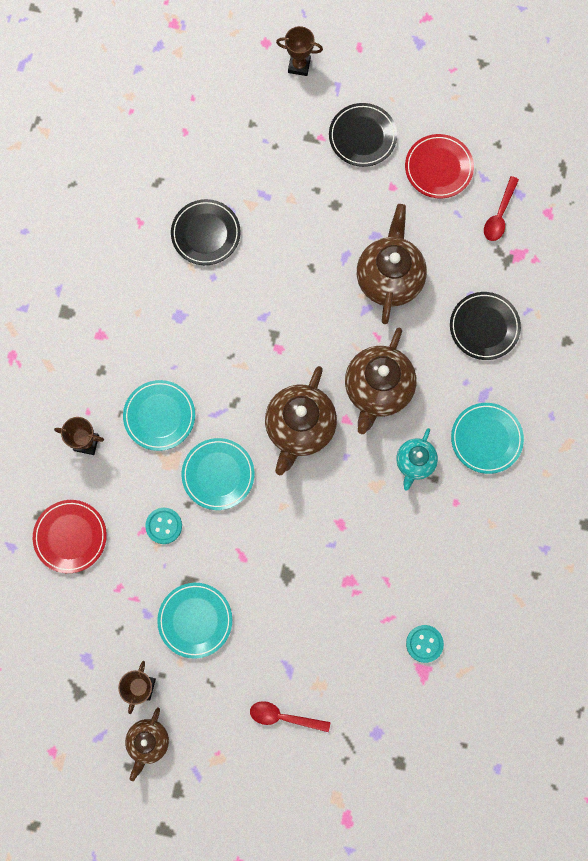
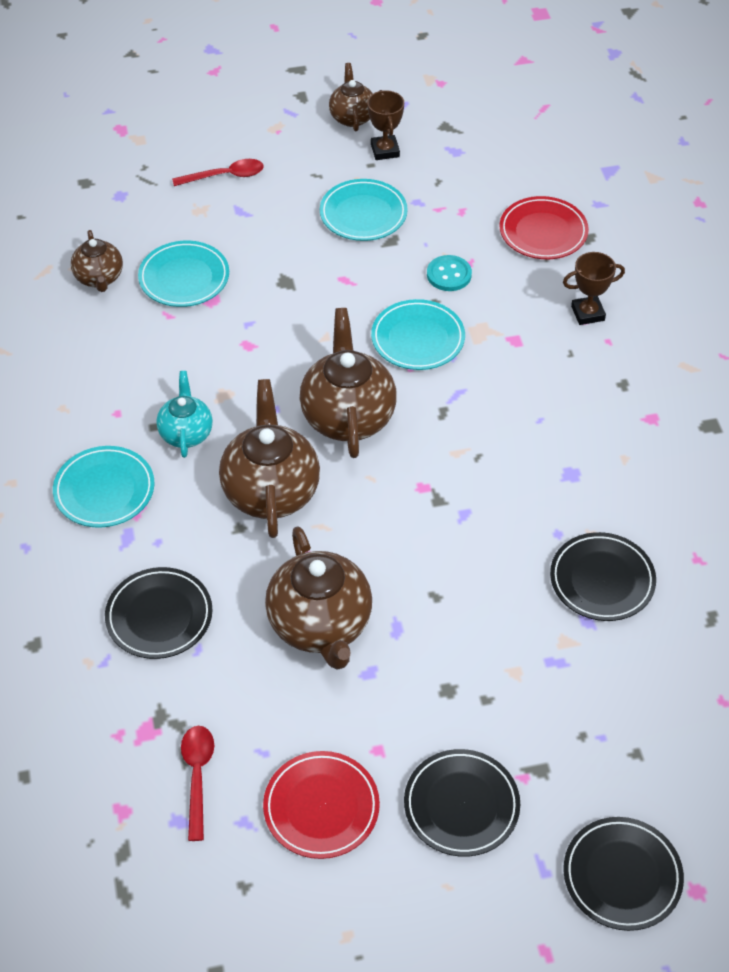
camera: 155 degrees right, 25 degrees down
(159, 416) = (522, 367): turquoise plate -> turquoise plate (184, 278)
(299, 66) = (622, 876): brown trophy -> black plate
(424, 643) = (99, 278): turquoise button -> brown teapot

